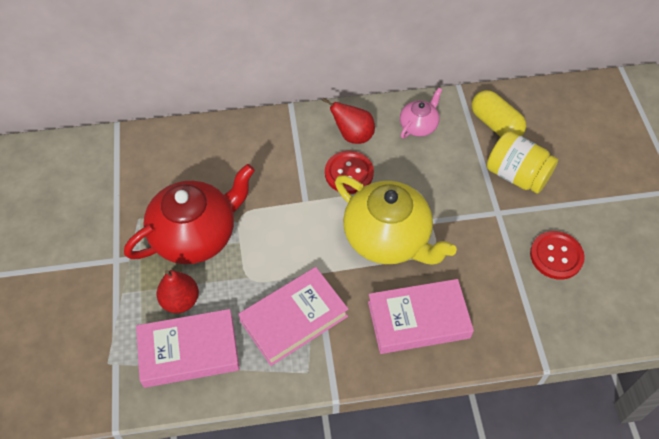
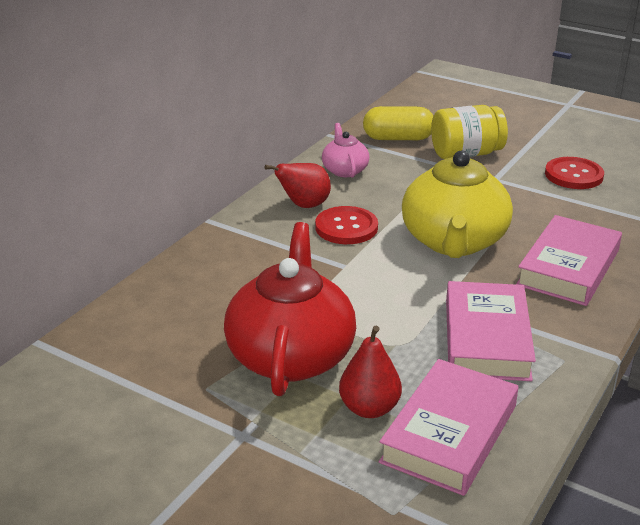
camera: 50 degrees left, 25 degrees down
(388, 238) = (453, 242): yellow teapot -> yellow teapot turned 105 degrees clockwise

